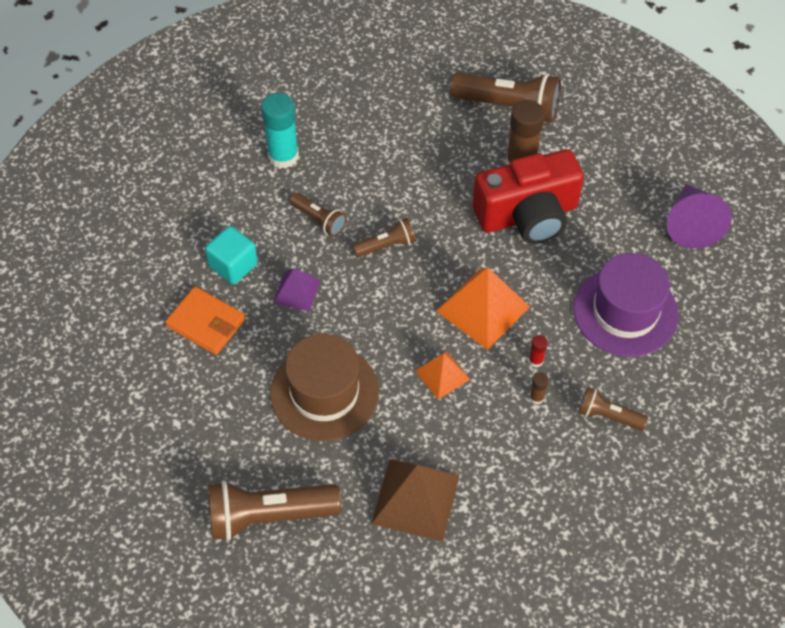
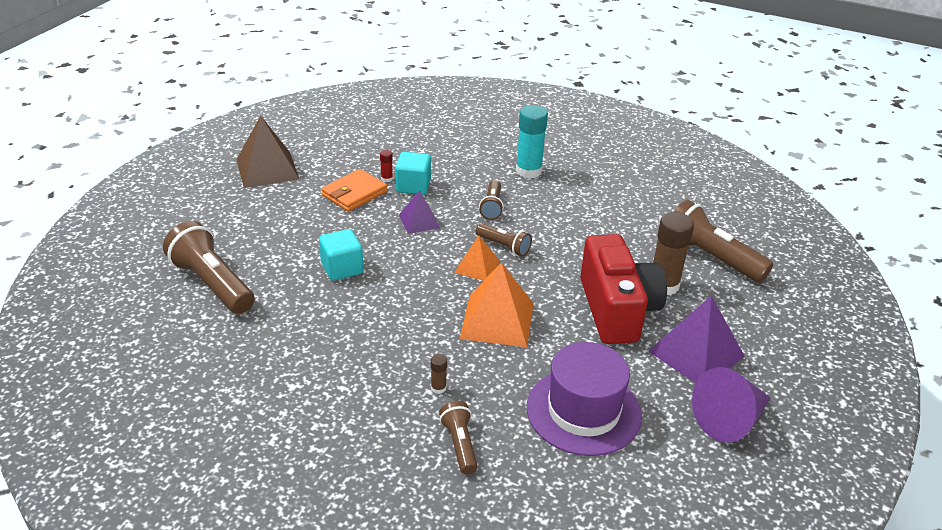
camera: 55 degrees right, 20 degrees down
(206, 323) = (354, 193): orange wallet -> orange wallet turned 45 degrees clockwise
(324, 392) = (342, 268): brown hat -> turquoise cube
(416, 499) = (280, 354): brown pyramid -> brown pyramid (267, 169)
(442, 375) = (411, 323): orange pyramid -> orange pyramid (477, 266)
(509, 107) = (710, 257): brown flashlight -> brown flashlight turned 150 degrees clockwise
(528, 215) = (617, 309): red camera -> red camera turned 135 degrees counterclockwise
(536, 360) = (475, 372): red glue stick -> red glue stick (386, 179)
(612, 197) = (696, 353): none -> purple pyramid

